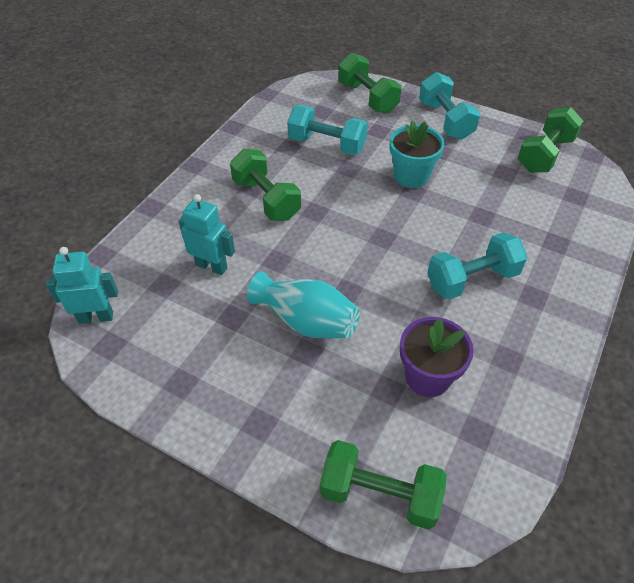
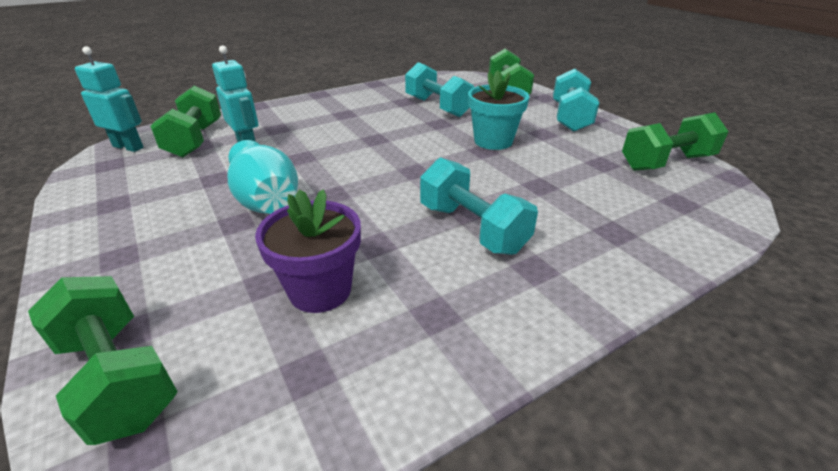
camera: 30 degrees right, 15 degrees down
(266, 199) = (345, 122): green dumbbell -> green dumbbell (195, 140)
(472, 279) = (472, 228): turquoise dumbbell -> turquoise dumbbell turned 45 degrees clockwise

